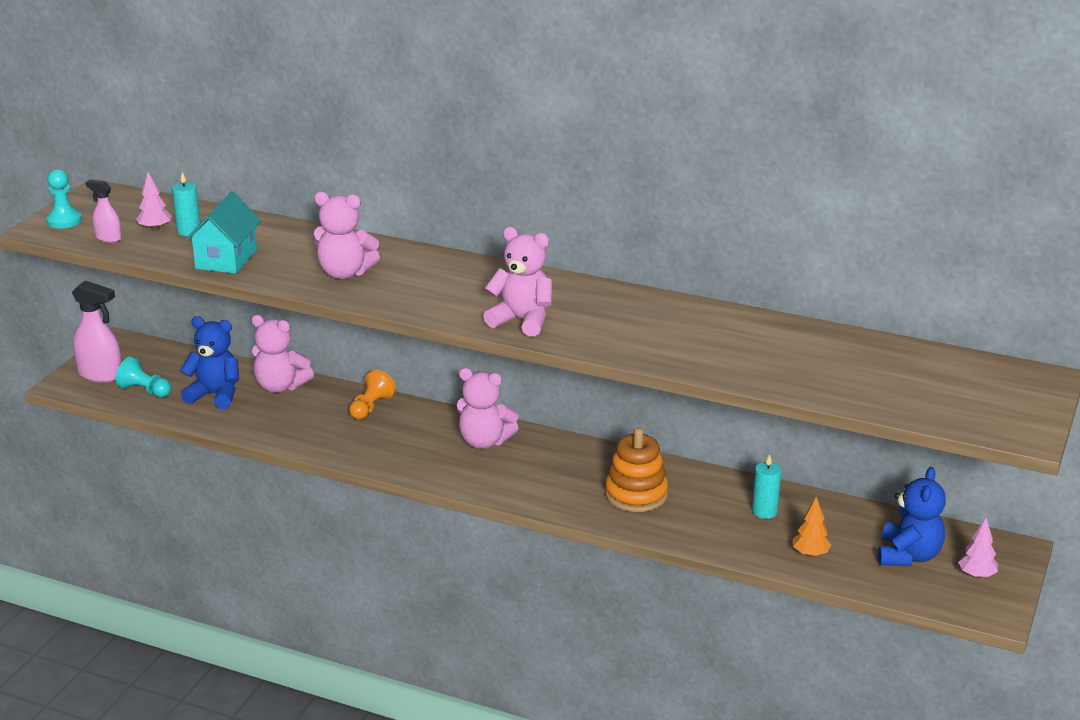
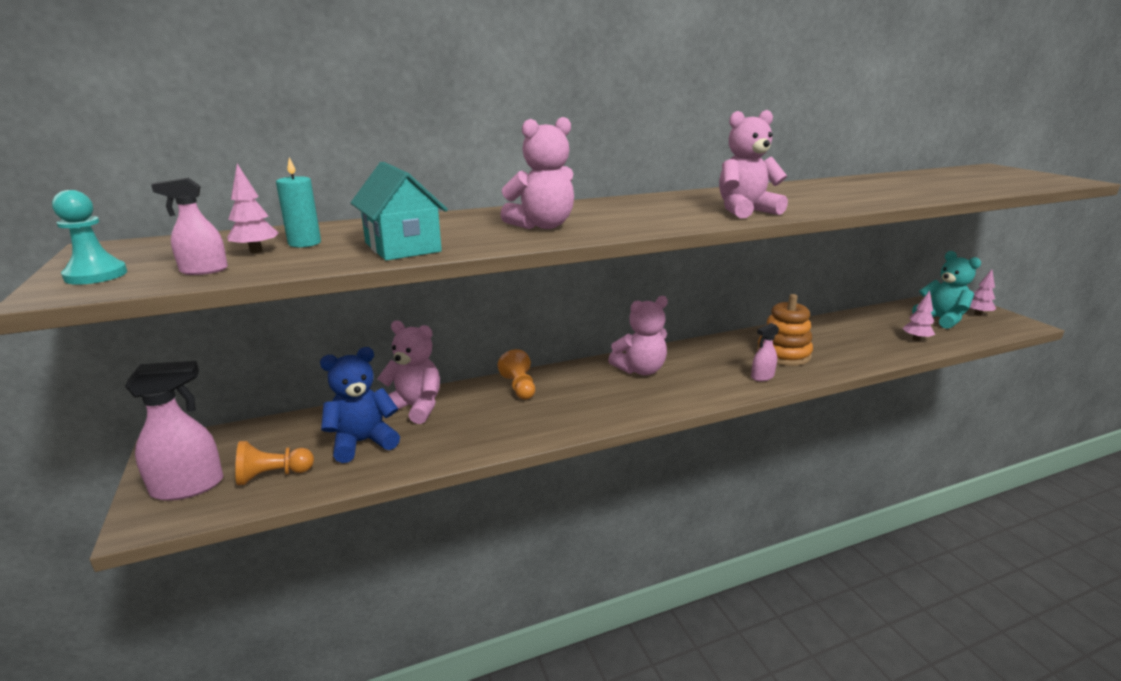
camera: 45 degrees left, 5 degrees down
(145, 391) = (273, 475): turquoise pawn -> orange pawn
(280, 386) = (415, 408): pink teddy bear -> pink teddy bear turned 135 degrees counterclockwise
(566, 500) = (762, 377): none -> pink spray bottle
(764, 511) = (850, 331): turquoise candle -> none
(810, 554) = (916, 339): orange tree -> pink tree
(908, 556) = (941, 319): blue teddy bear -> turquoise teddy bear

